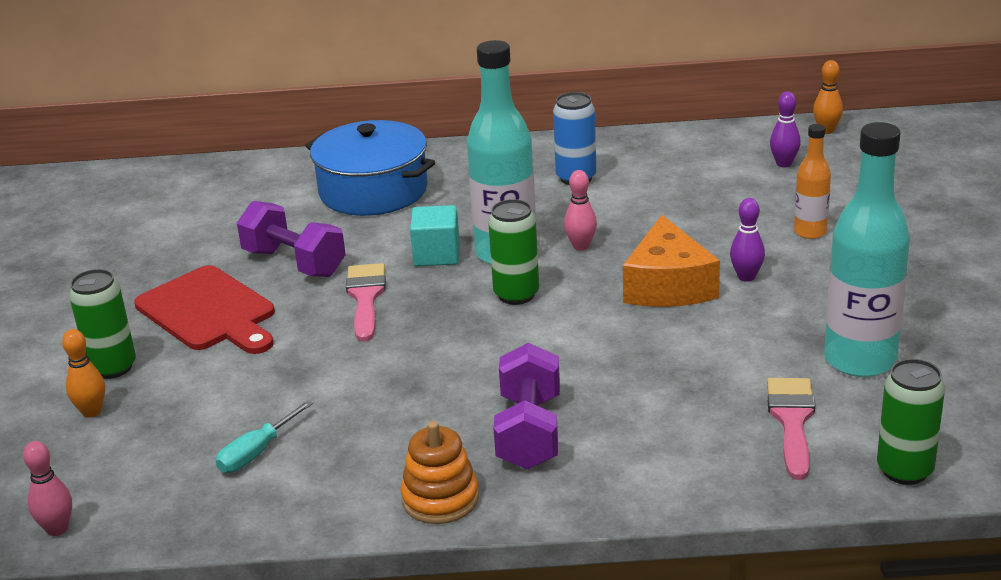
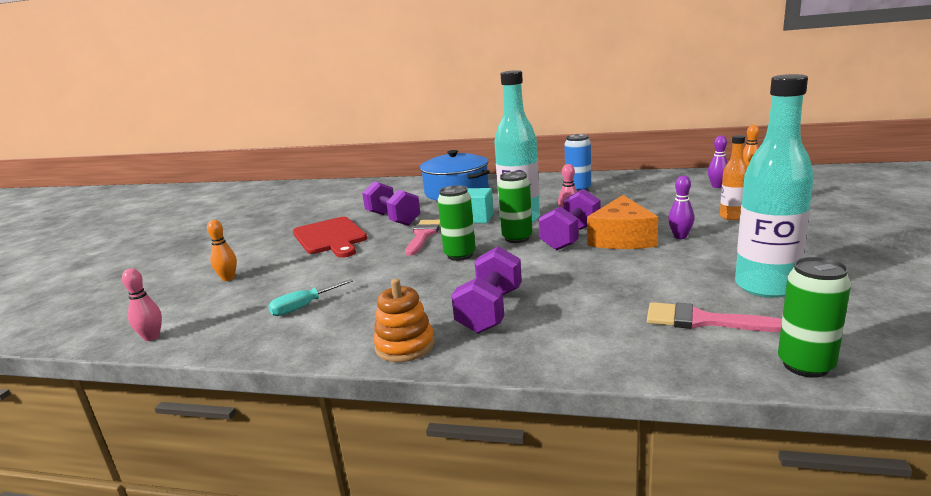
camera: 15 degrees right, 10 degrees down
(113, 367) = (258, 259): green can -> green can (460, 255)
(595, 288) = (571, 237): none -> purple dumbbell
(792, 420) = (702, 320): pink brush -> pink brush turned 90 degrees counterclockwise

